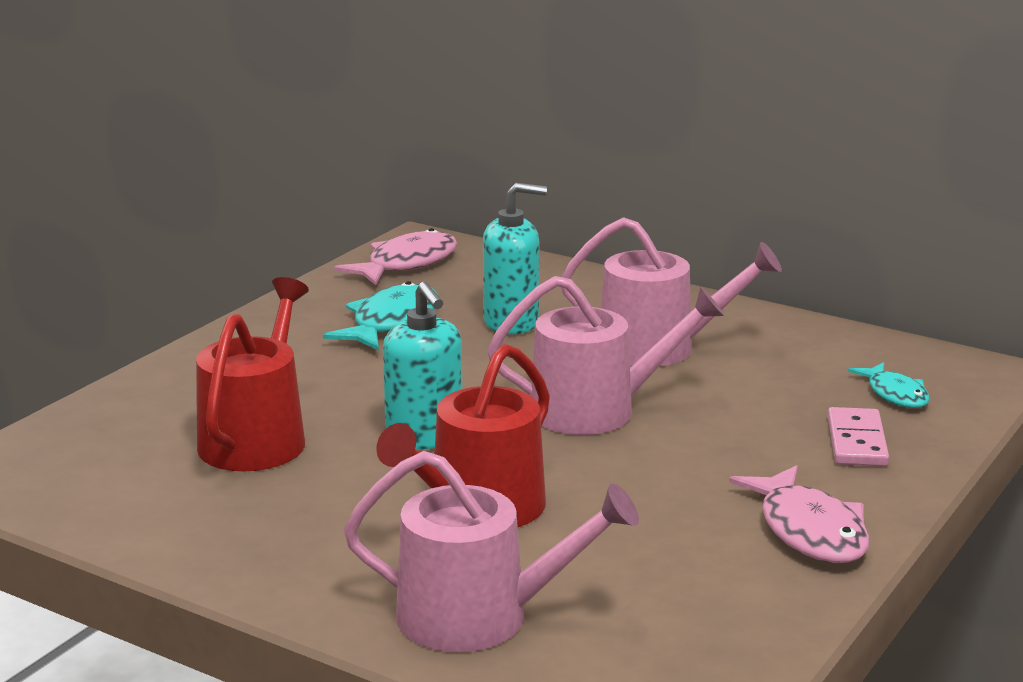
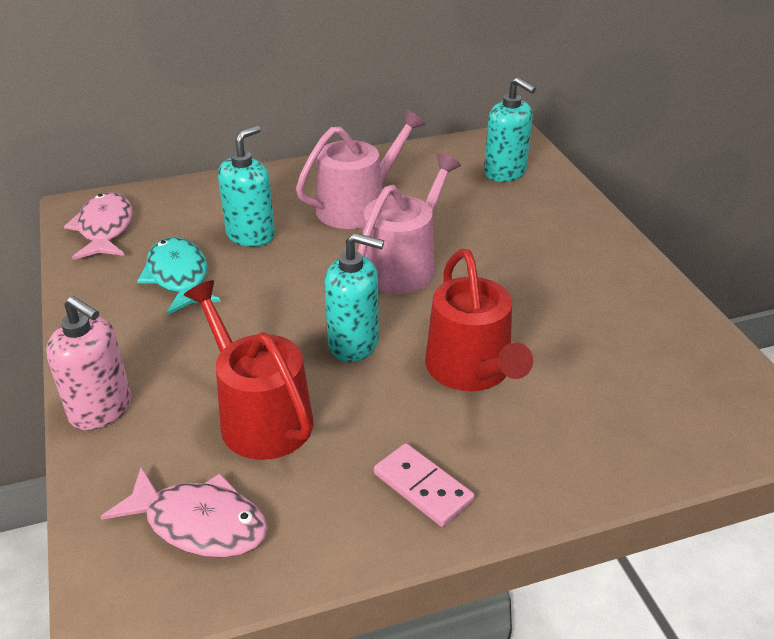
camera: 50 degrees left, 15 degrees up
(172, 373) = (101, 409): none -> pink soap dispenser
(479, 617) = (601, 436): pink watering can -> none
(809, 531) = (617, 272): pink fish -> pink fish (199, 523)
(856, 442) = (541, 209): pink domino -> pink domino (423, 487)
(895, 394) = (505, 172): turquoise fish -> turquoise soap dispenser

